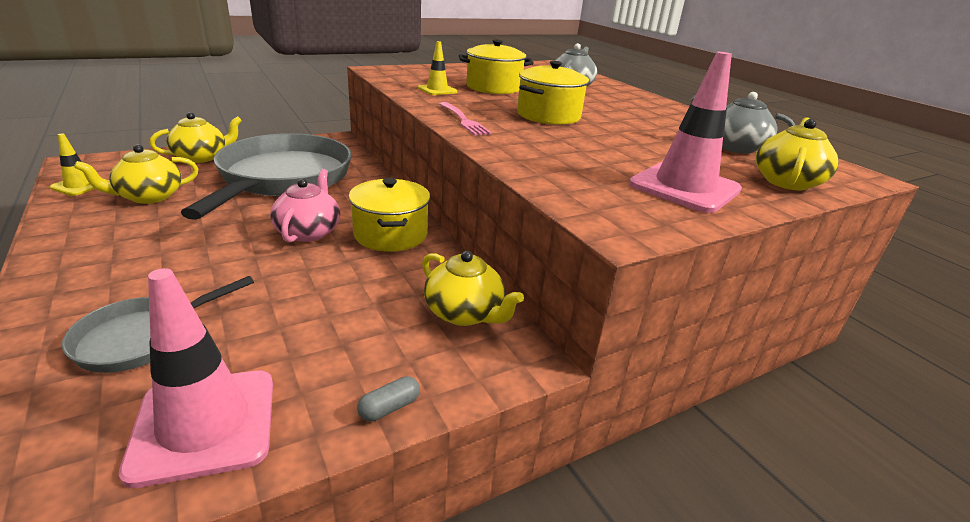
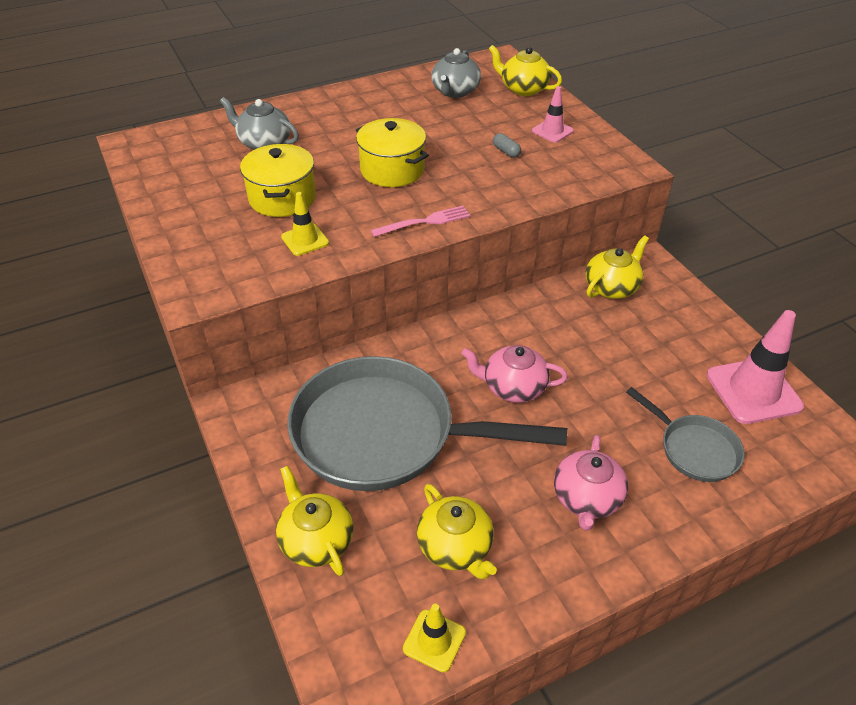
camera: 85 degrees left, 15 degrees up
(140, 255) = (586, 498): none -> pink teapot
(389, 408) = (711, 317): grey capsule -> grey capsule (506, 151)
(390, 234) = (506, 331): yellow pot -> none
(684, 187) = (552, 131): pink traffic cone -> pink traffic cone, size x0.54

